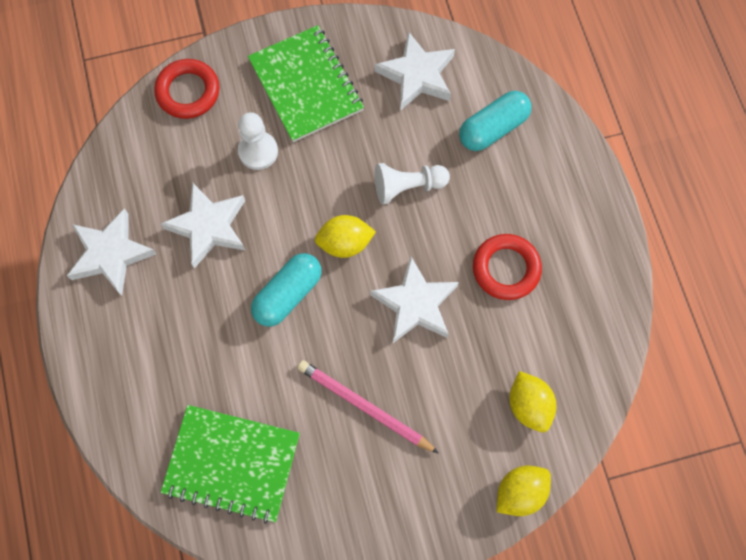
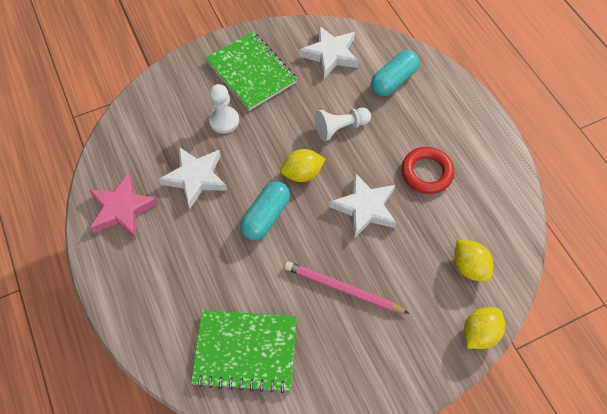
camera: 10 degrees left, 10 degrees down
(111, 254) = (122, 209): white star -> pink star
(188, 92) = (164, 88): red ring -> none

